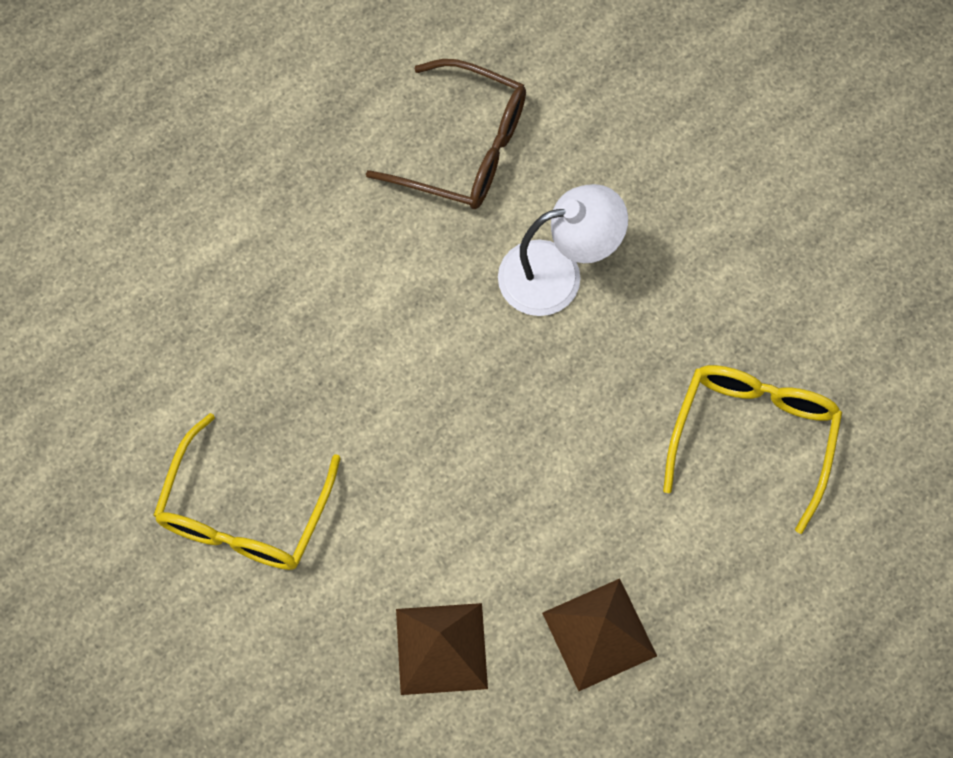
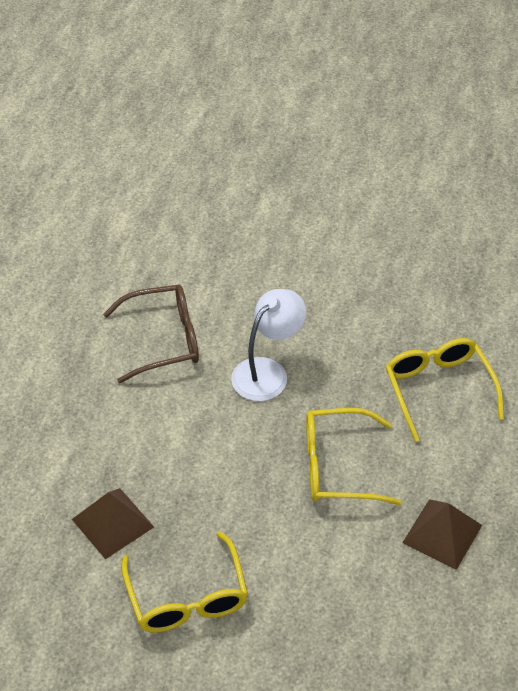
camera: 35 degrees left, 20 degrees down
(441, 648) = (362, 596): brown pyramid -> brown pyramid (113, 523)
(542, 460) = (337, 466): none -> yellow glasses

